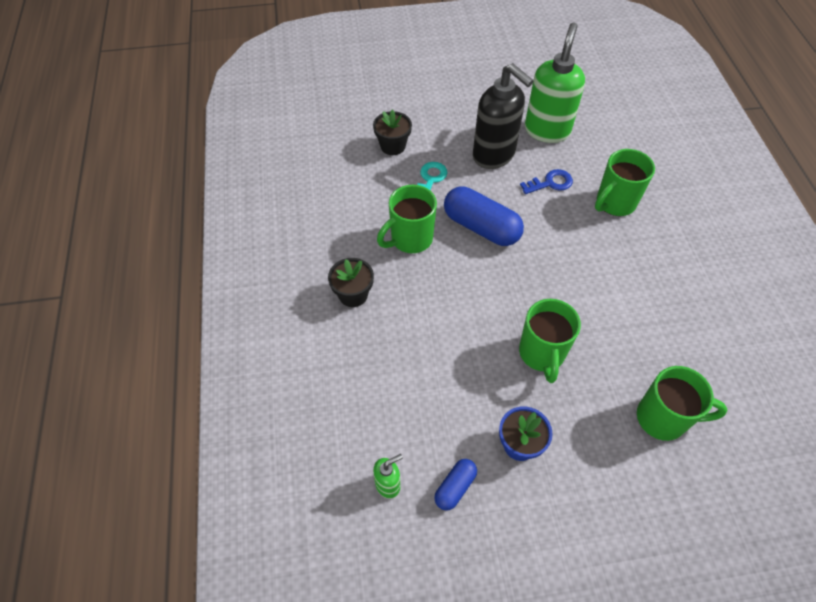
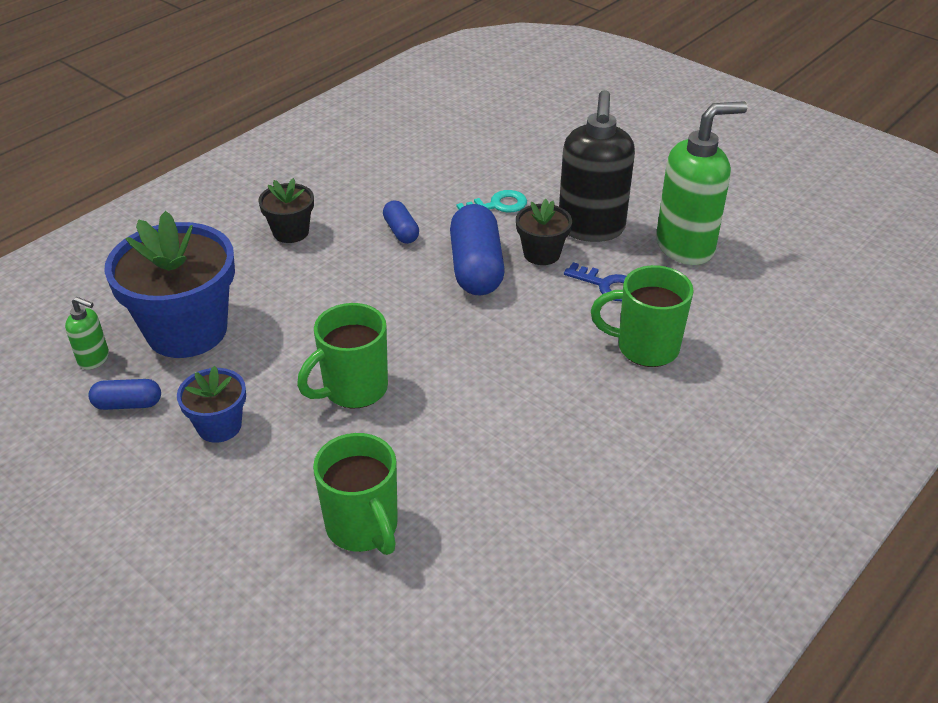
camera: 50 degrees right, 15 degrees down
(393, 146) = (509, 162): black flower pot -> black flower pot (541, 254)
(406, 412) = (187, 331): none -> blue flower pot
(410, 239) = (401, 231): green mug -> blue capsule

